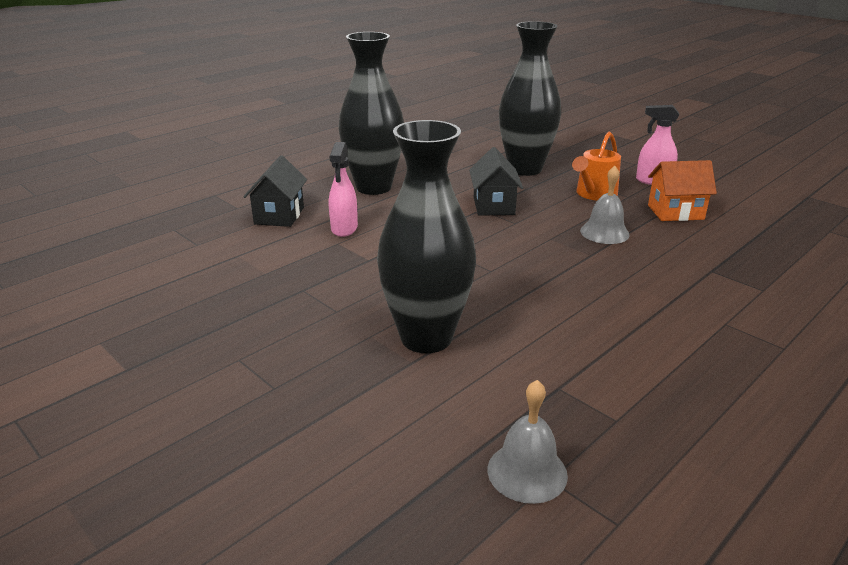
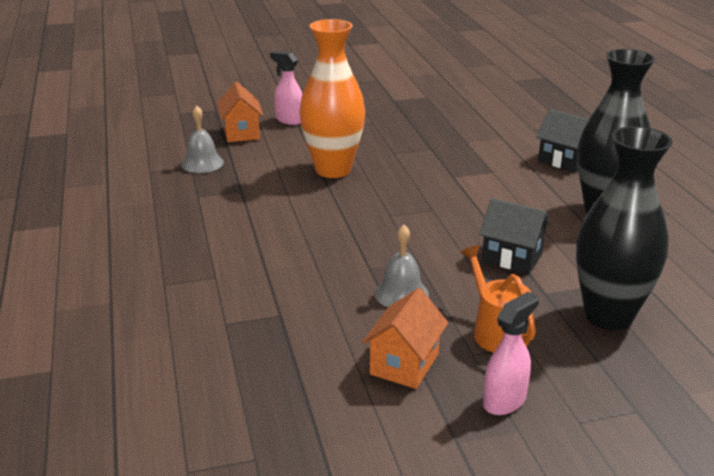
camera: 120 degrees right, 0 degrees up
(344, 229) = (517, 179): pink spray bottle -> pink spray bottle (289, 120)
(376, 487) = (241, 133): none -> orange house
(426, 338) = (333, 170): black vase -> orange vase

